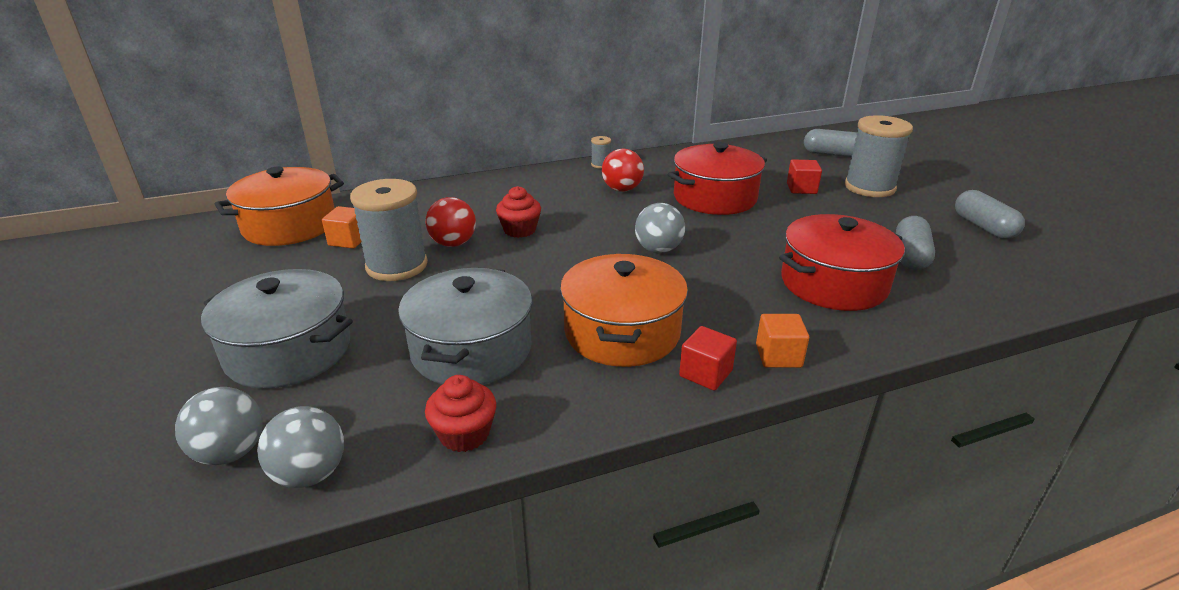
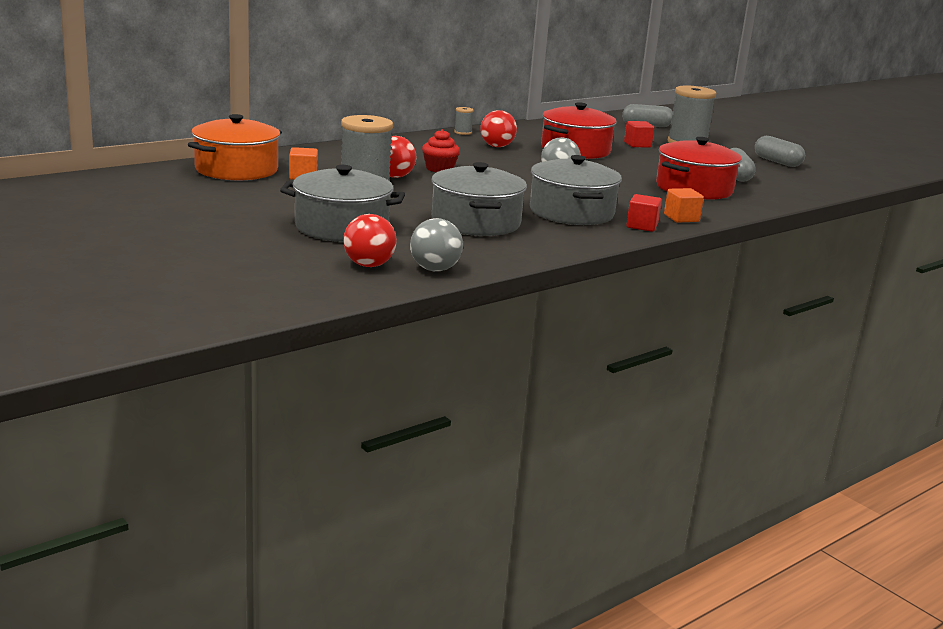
camera: 20 degrees left, 10 degrees down
(231, 452) = (369, 265): grey ball -> red ball
(464, 434) = (514, 252): red cupcake -> none
(622, 332) = (571, 212): orange pot -> grey pot

